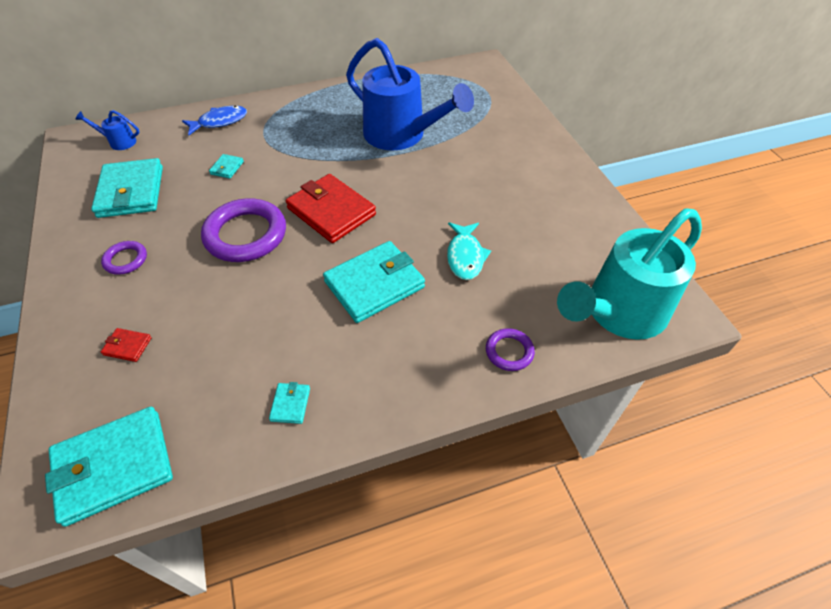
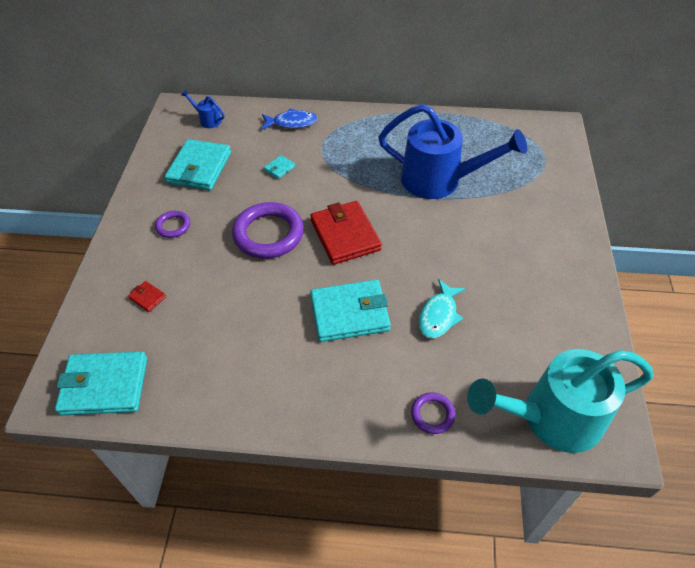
camera: 25 degrees right, 0 degrees up
(290, 404) = (240, 389): turquoise wallet -> none
(402, 136) = (440, 180): blue watering can -> blue watering can turned 45 degrees counterclockwise

